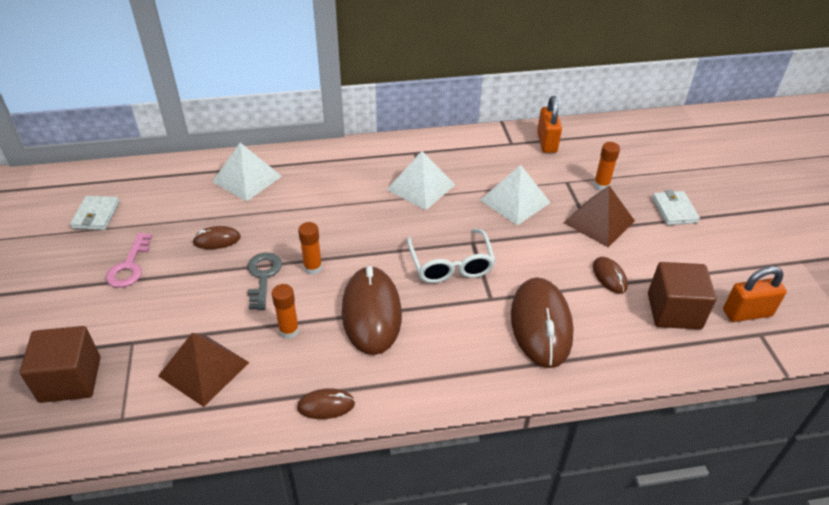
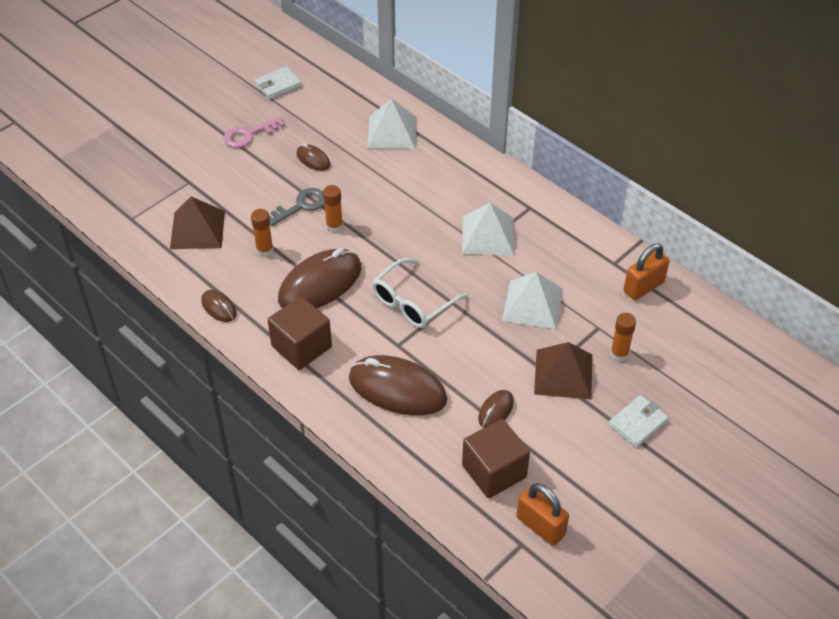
camera: 55 degrees right, 5 degrees up
(70, 379) = (139, 176): brown cube -> brown cube (301, 346)
(541, 325) = (397, 389): brown mouse -> brown mouse turned 60 degrees clockwise

